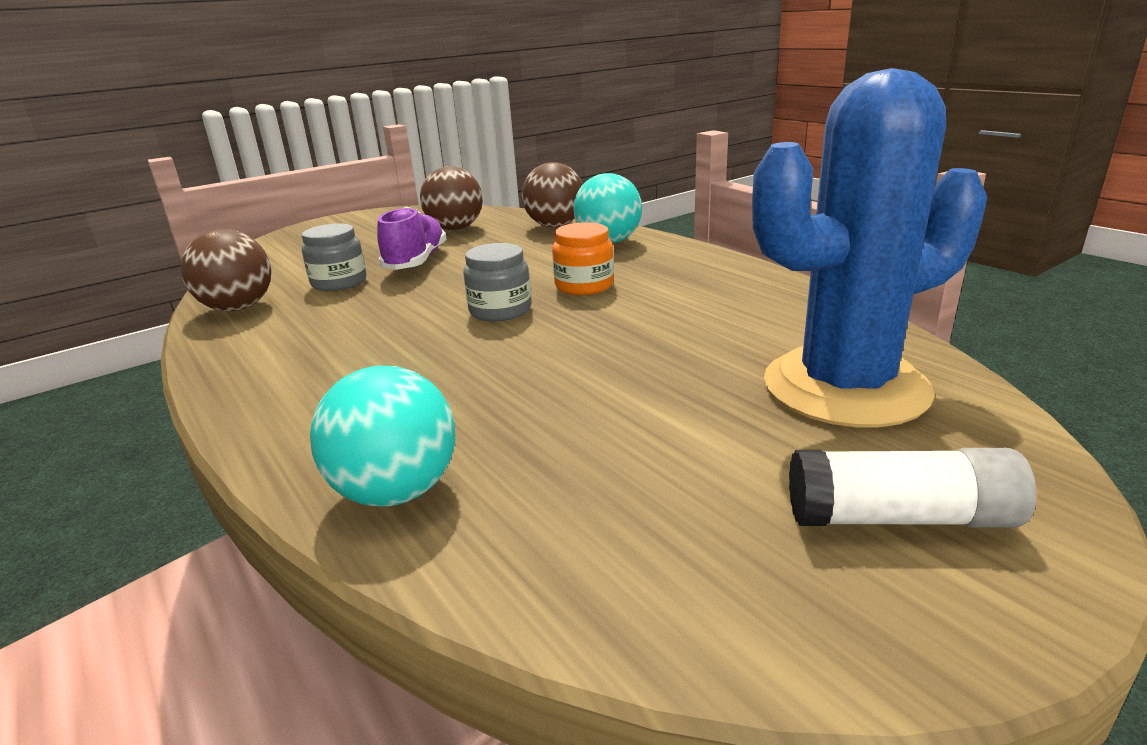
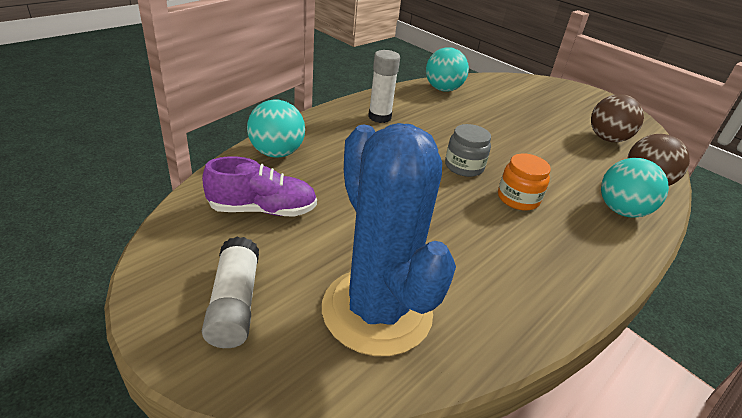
camera: 75 degrees right, 10 degrees up
(238, 308) = (443, 89): brown ball -> turquoise ball
(305, 368) = (379, 117): none -> white glue stick
(339, 282) = (487, 110): grey jar -> none
(416, 261) = (532, 130): purple shoe -> purple shoe (262, 210)

